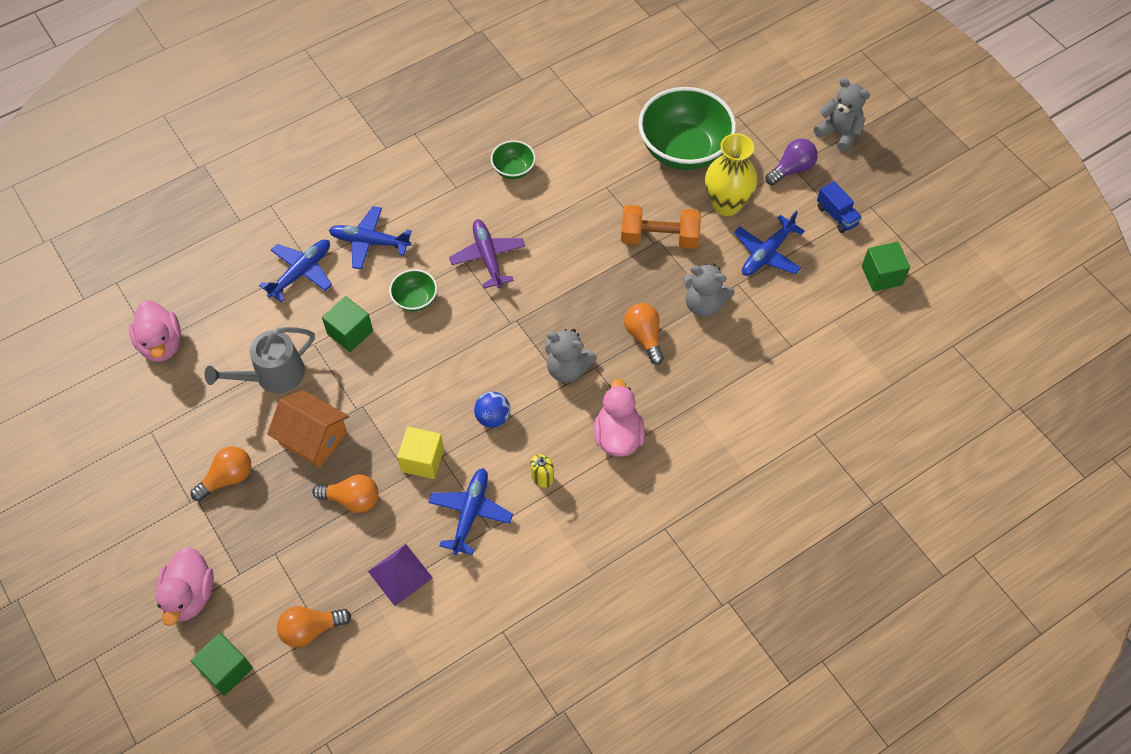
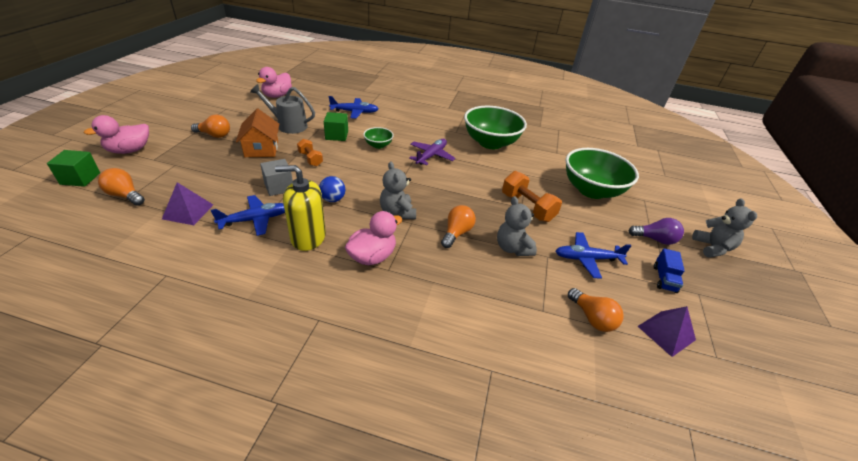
camera: 45 degrees right, 20 degrees down
(352, 499) = (231, 174): orange light bulb -> orange light bulb (592, 318)
(370, 242) = (394, 122): blue plane -> none
(386, 395) = (310, 159): none -> orange dumbbell
(422, 460) = (279, 187): yellow cube -> grey cube
(513, 169) = (490, 143): green bowl -> green bowl, size x2.16
(542, 478) = (308, 237): yellow soap dispenser -> yellow soap dispenser, size x2.17
(726, 204) = (588, 223): yellow vase -> none
(882, 275) = (666, 333): green cube -> purple pyramid

